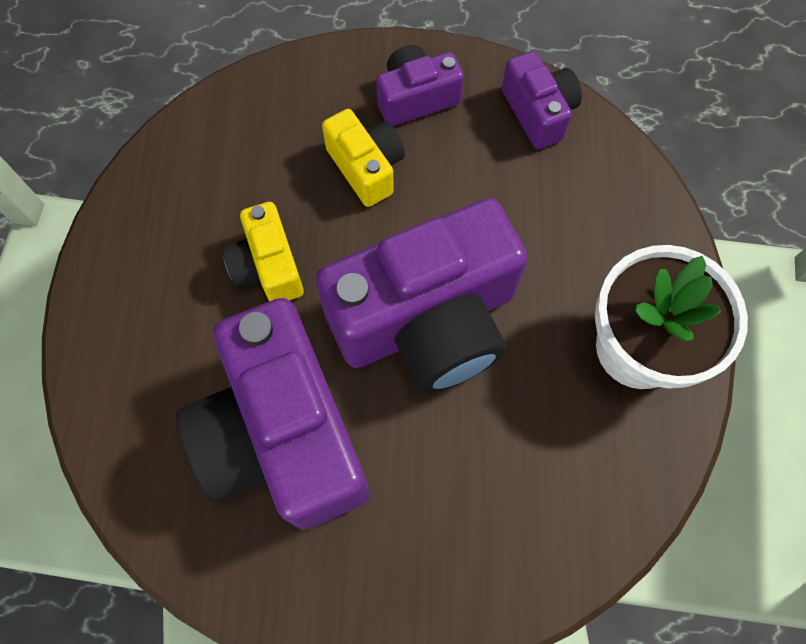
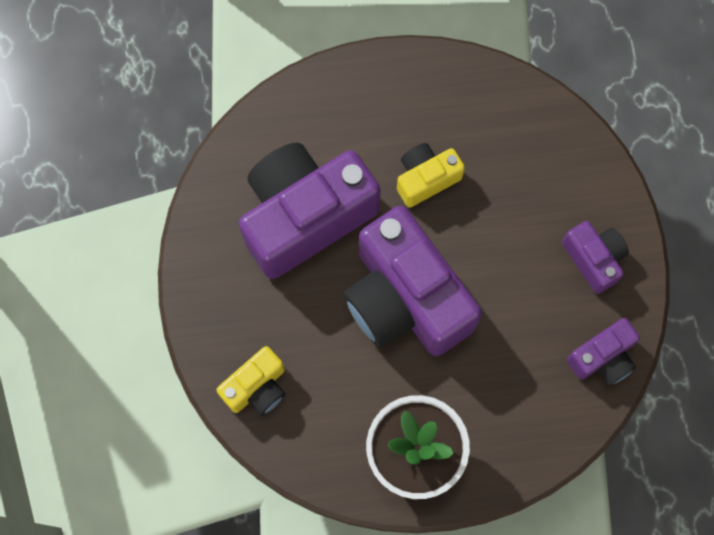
camera: 80 degrees right, 5 degrees up
(366, 167) = (522, 232): yellow camera -> yellow camera (257, 387)

